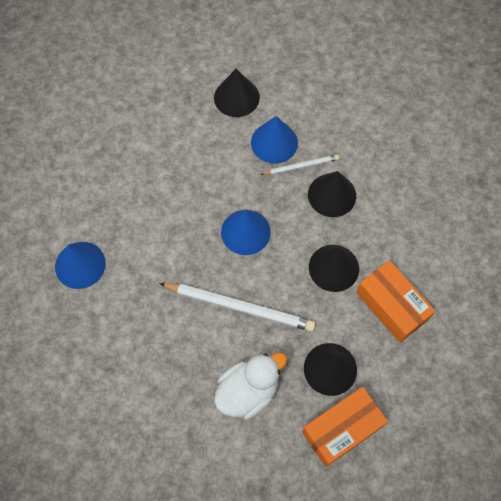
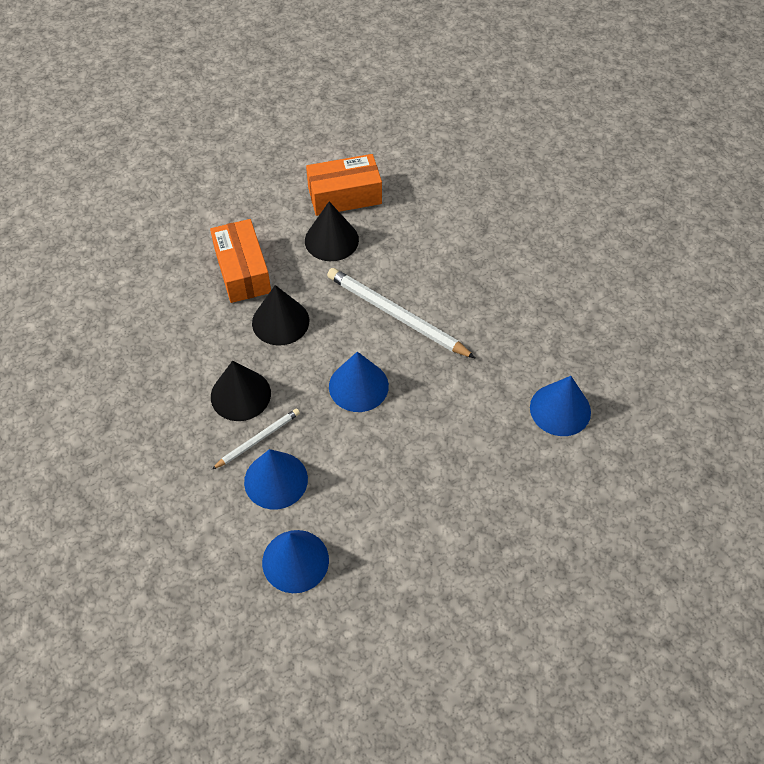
camera: 160 degrees left, 10 degrees down
(236, 97) = (295, 561): black cone -> blue cone
(248, 391) = (417, 245): white duck -> none
(301, 166) = (258, 439): white pencil -> white pencil turned 135 degrees clockwise

